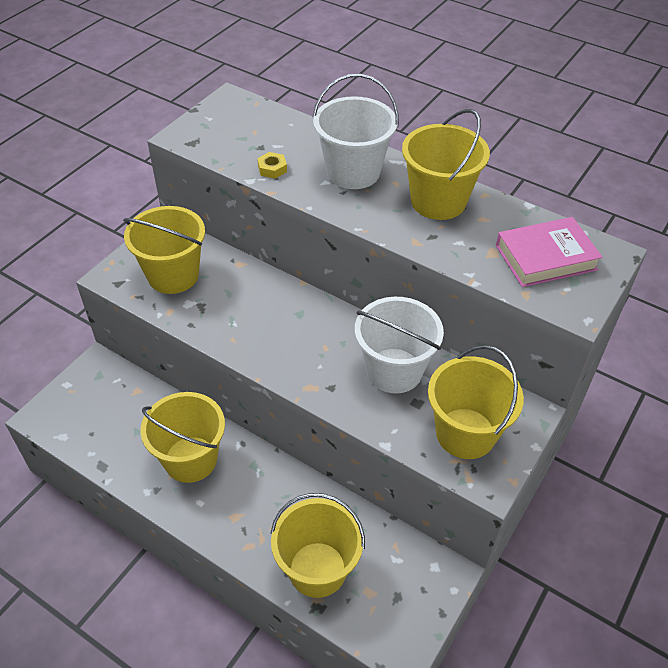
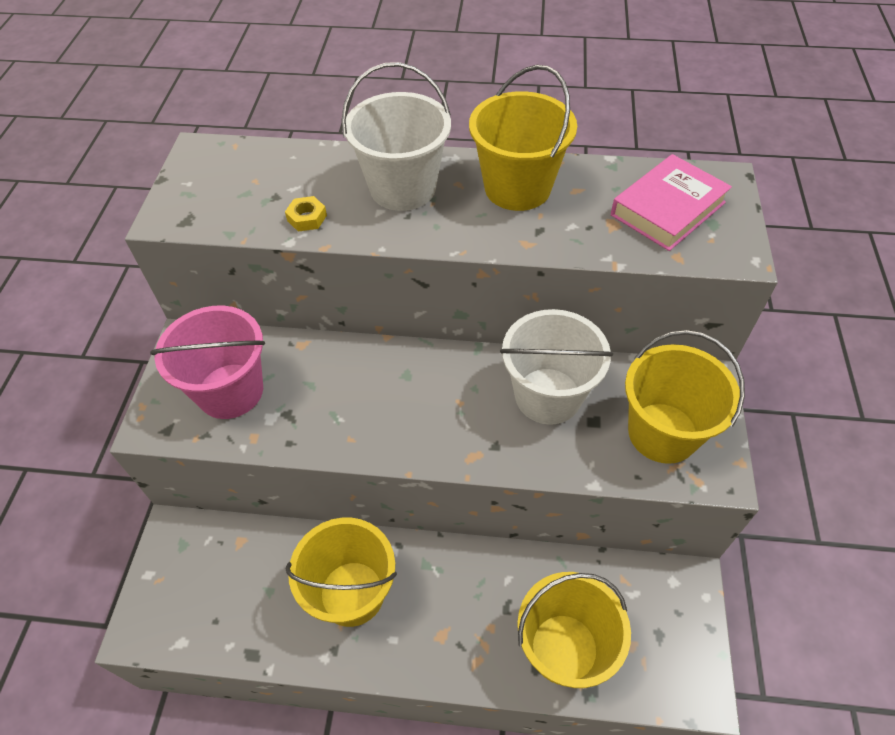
camera: 25 degrees left, 5 degrees up
(173, 275) = (230, 391): yellow bucket -> pink bucket

